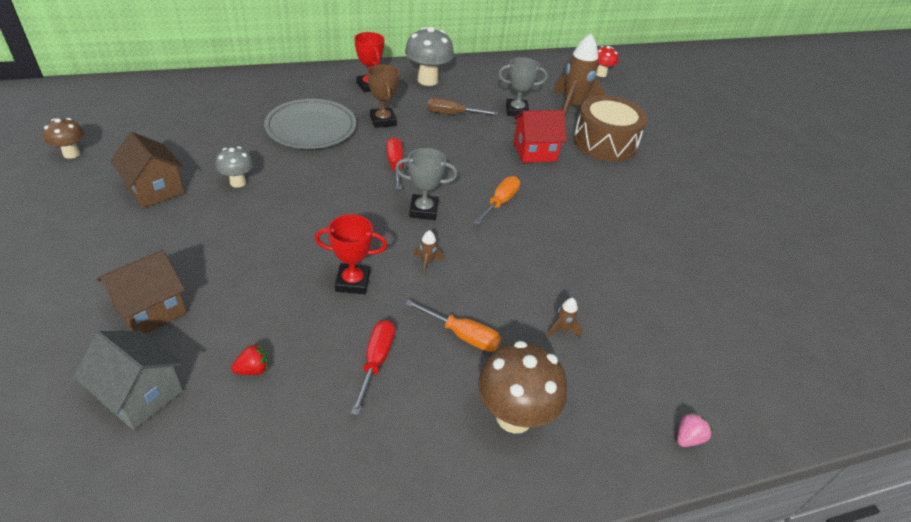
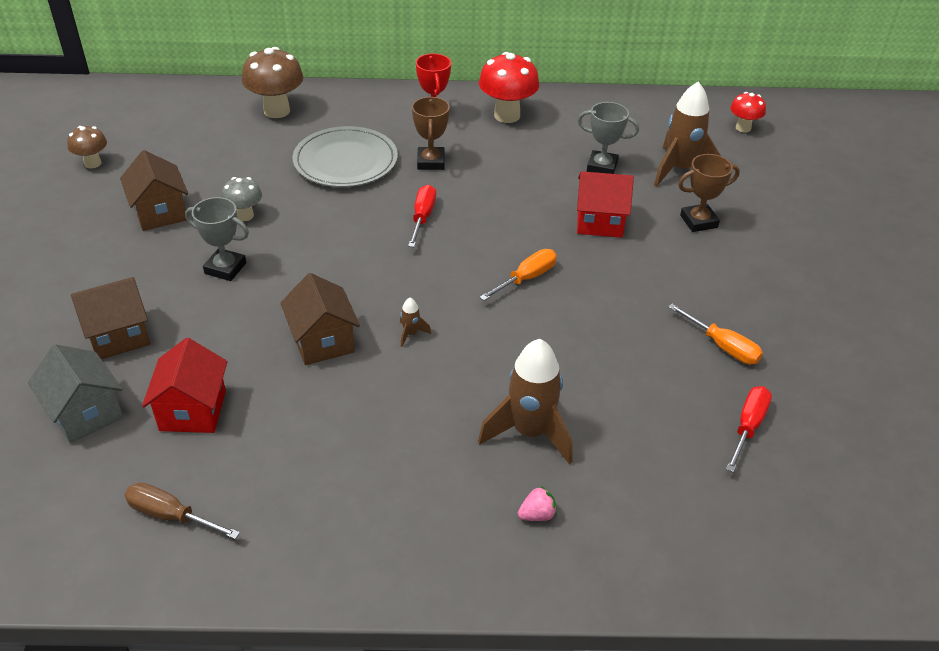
camera: 20 degrees right, 0 degrees up
(253, 369) = (193, 410): red strawberry -> red house
(352, 282) = (323, 341): red trophy -> brown house
(376, 361) = (314, 426): red screwdriver -> red screwdriver (748, 426)
(423, 210) = (432, 275): grey trophy -> grey trophy (225, 268)
(427, 80) = (507, 115): grey mushroom -> red mushroom
(452, 114) = (518, 162): brown screwdriver -> brown screwdriver (170, 515)
(463, 336) = (416, 418): orange screwdriver -> orange screwdriver (723, 347)
(514, 416) = (432, 509): brown mushroom -> brown mushroom (277, 111)
(562, 329) = (530, 432): brown rocket -> brown rocket, size x2.42
(605, 143) = (698, 221): brown drum -> brown trophy
(688, 438) = (616, 573): pink strawberry -> pink strawberry (537, 515)

